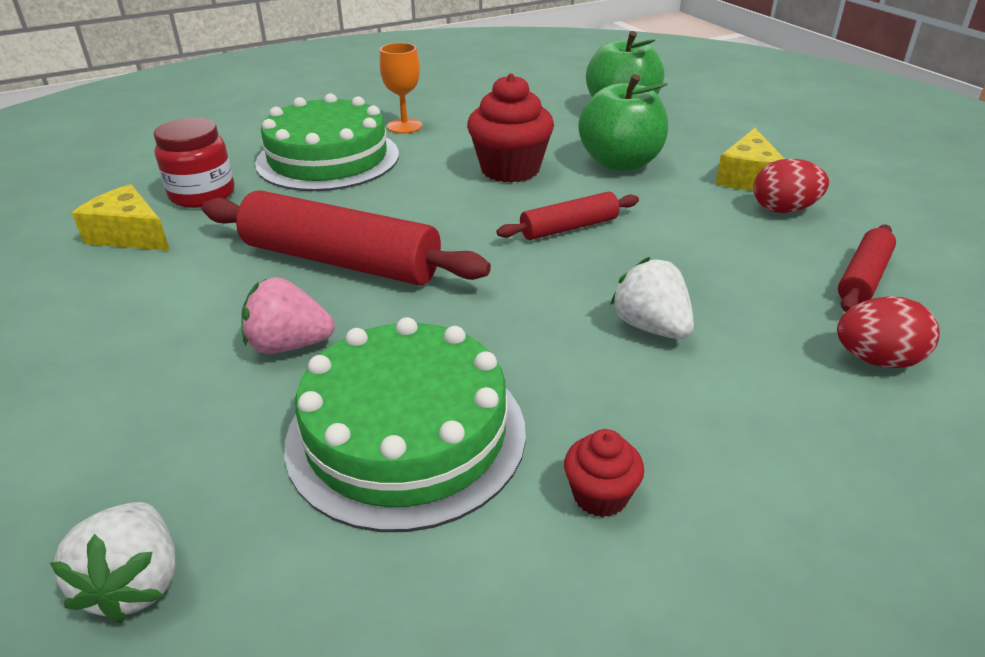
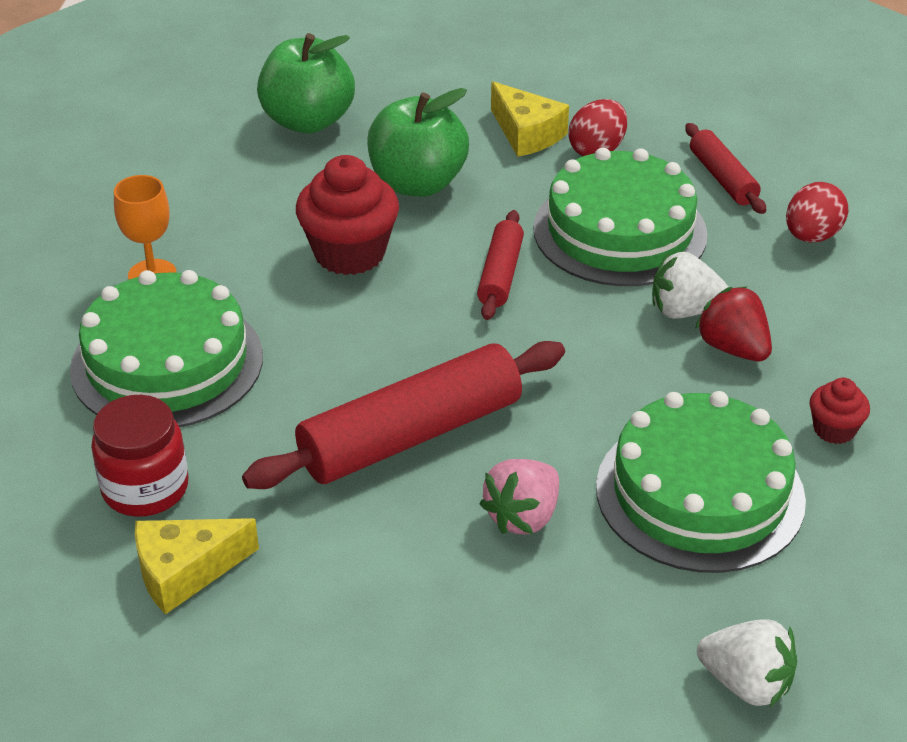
camera: 55 degrees left, 5 degrees up
(638, 375) = (733, 348): none -> red strawberry
(703, 256) = (620, 231): none -> green cake

